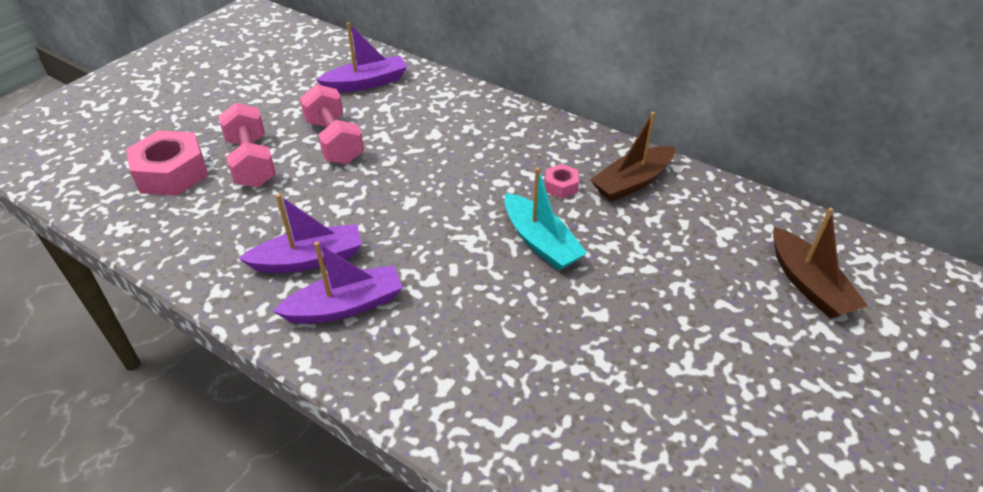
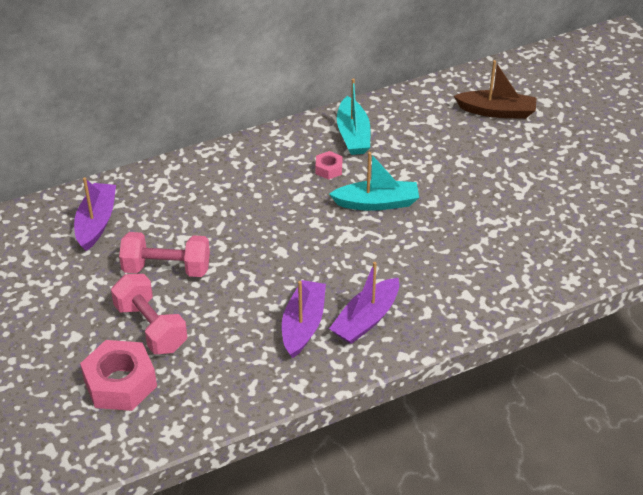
camera: 60 degrees left, 0 degrees up
(252, 162) = (151, 327): pink dumbbell -> pink dumbbell turned 45 degrees clockwise
(345, 306) = (366, 319): purple boat -> purple boat turned 150 degrees counterclockwise
(632, 182) = (353, 135): brown boat -> turquoise boat

